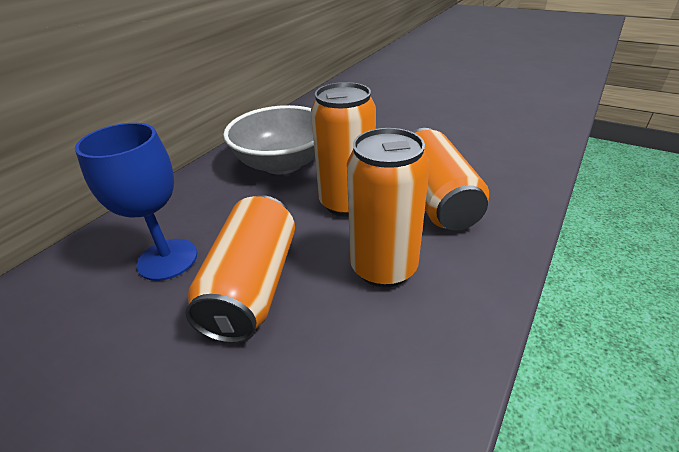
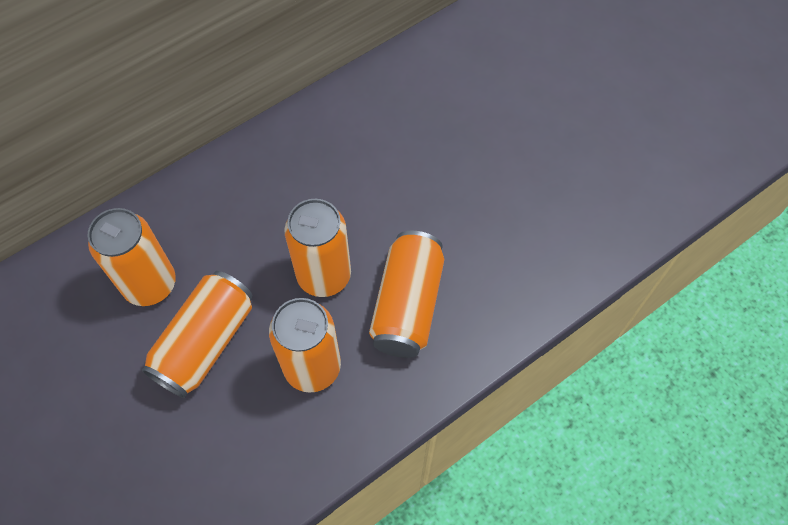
camera: 20 degrees right, 25 degrees up
(167, 259) = (150, 284): blue goblet -> orange can
(282, 163) = (292, 187): grey bowl -> none

